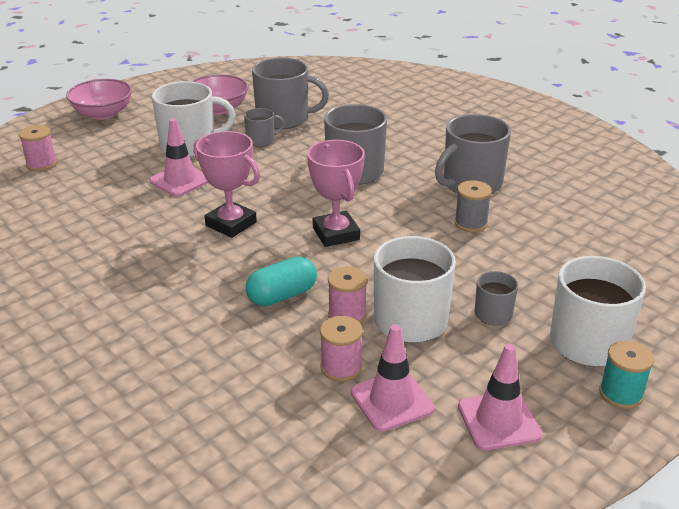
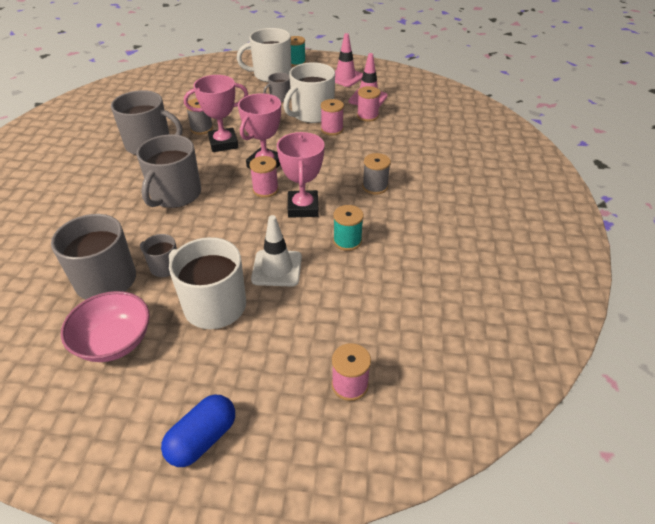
camera: 130 degrees left, 10 degrees up
(103, 114) = (202, 439): pink bowl -> blue capsule
(150, 225) = (347, 241): none -> turquoise spool
(180, 180) = (277, 268): pink traffic cone -> white traffic cone
(191, 282) = (375, 187): none -> grey spool
(282, 295) = (343, 153): turquoise capsule -> none
(291, 216) = (265, 189): none -> pink spool
(417, 225) = (223, 143): none -> pink trophy

